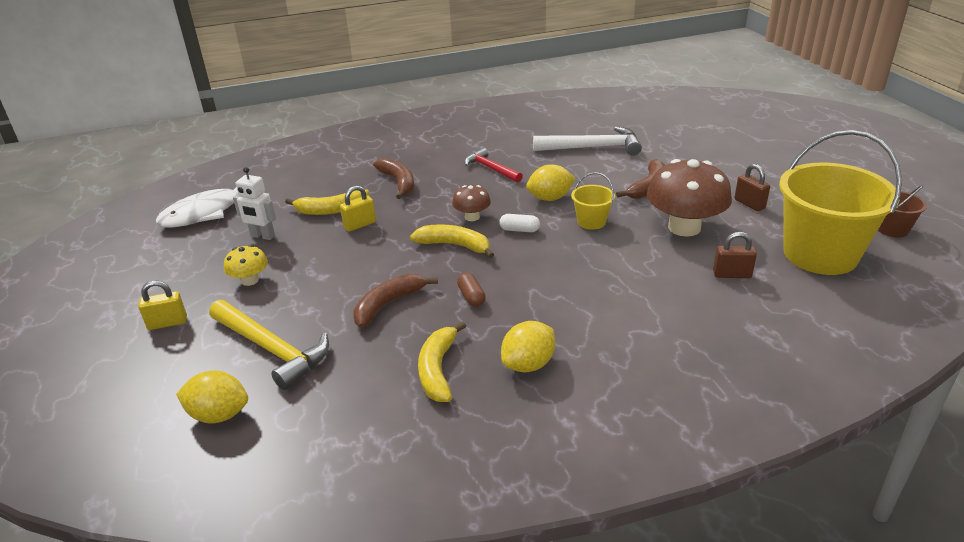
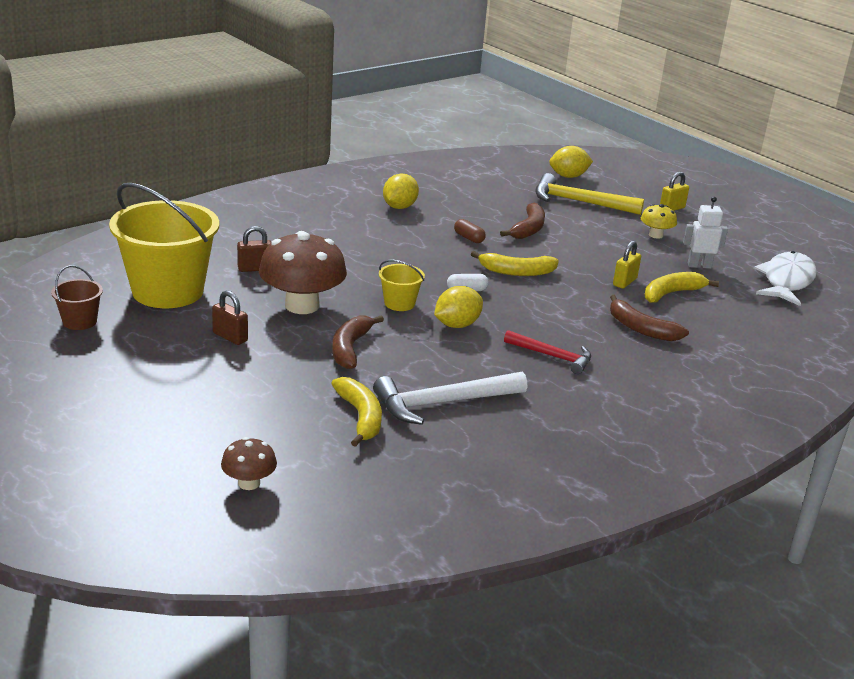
camera: 155 degrees right, 5 degrees down
(438, 370) = (458, 201): yellow banana -> yellow banana (360, 417)
(472, 217) = (523, 298): brown mushroom -> brown mushroom (249, 483)

